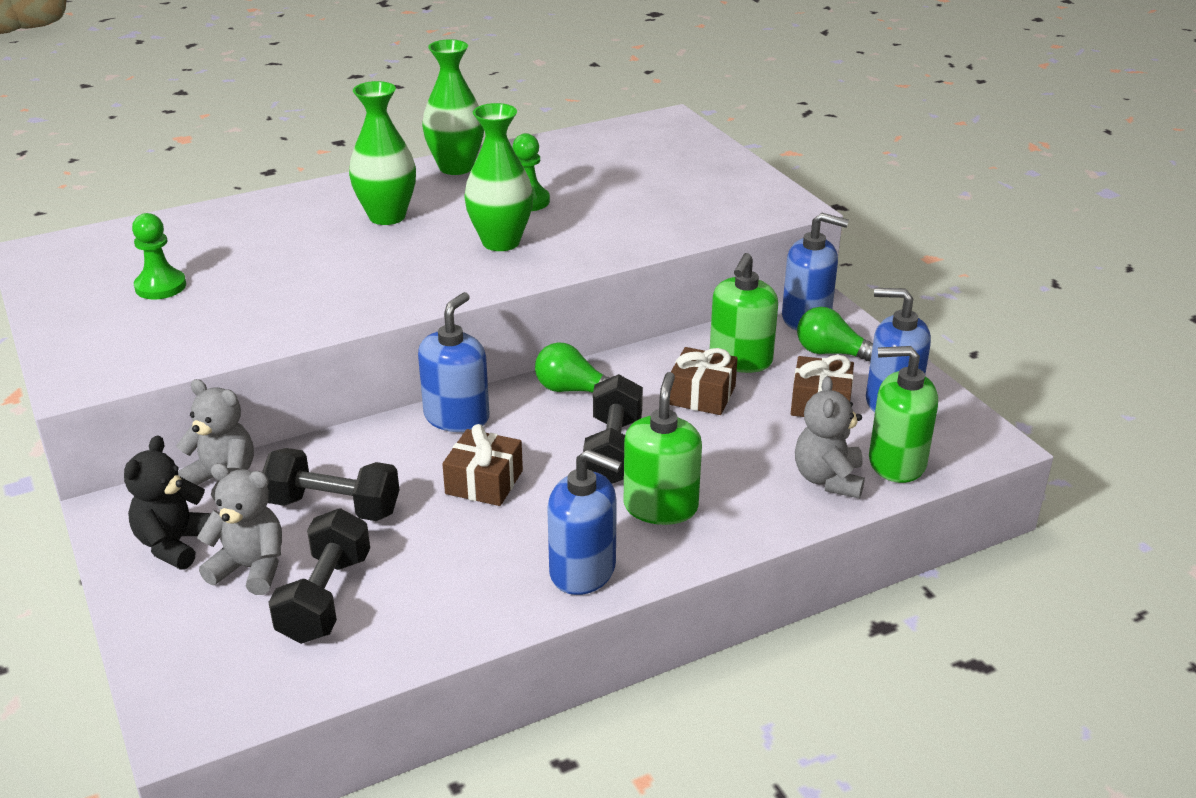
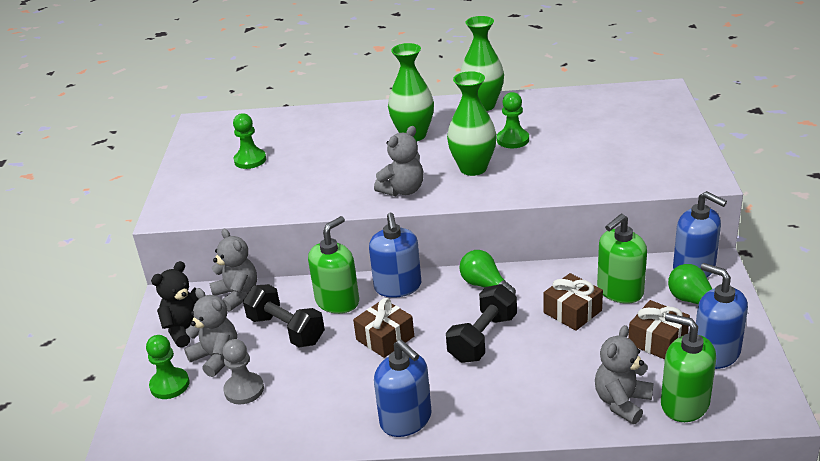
camera: 30 degrees right, 0 degrees up
(201, 623) = (170, 385): none -> green pawn
(325, 598) = (244, 390): black dumbbell -> grey pawn
(424, 284) = (403, 190): none -> grey teddy bear
(457, 417) = (398, 287): blue soap dispenser -> blue soap dispenser turned 120 degrees clockwise
(660, 507) = (487, 389): green soap dispenser -> green soap dispenser (337, 301)

